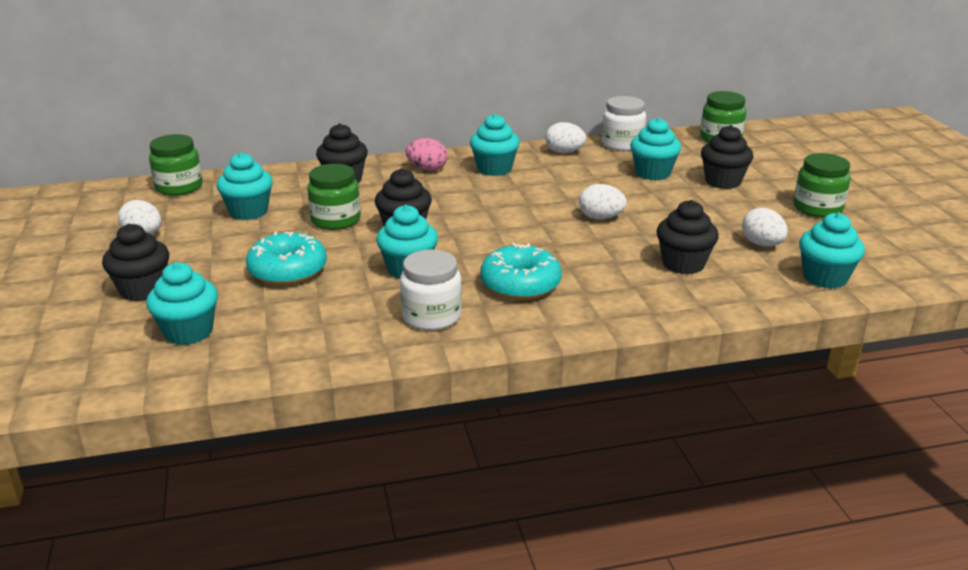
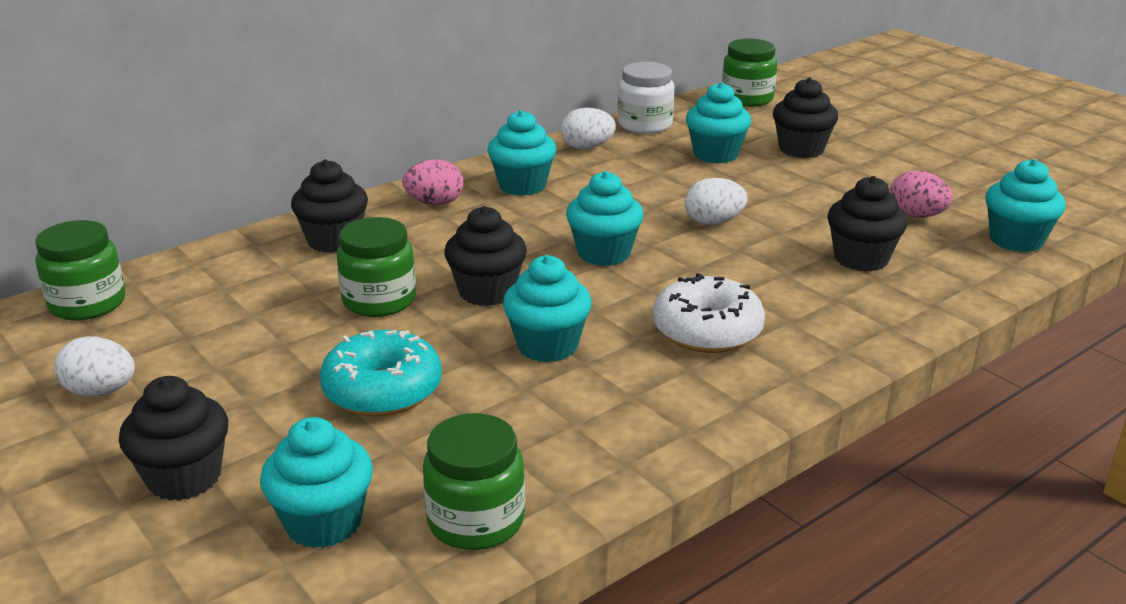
camera: 25 degrees left, 0 degrees up
(248, 212) = (237, 317): turquoise cupcake -> turquoise cupcake (604, 253)
(431, 316) = (642, 402): white jar -> none
(520, 284) = (707, 331): turquoise donut -> white donut
(762, 244) = (916, 215): white egg -> pink egg
(817, 208) = (928, 161): green jar -> green jar (476, 521)

